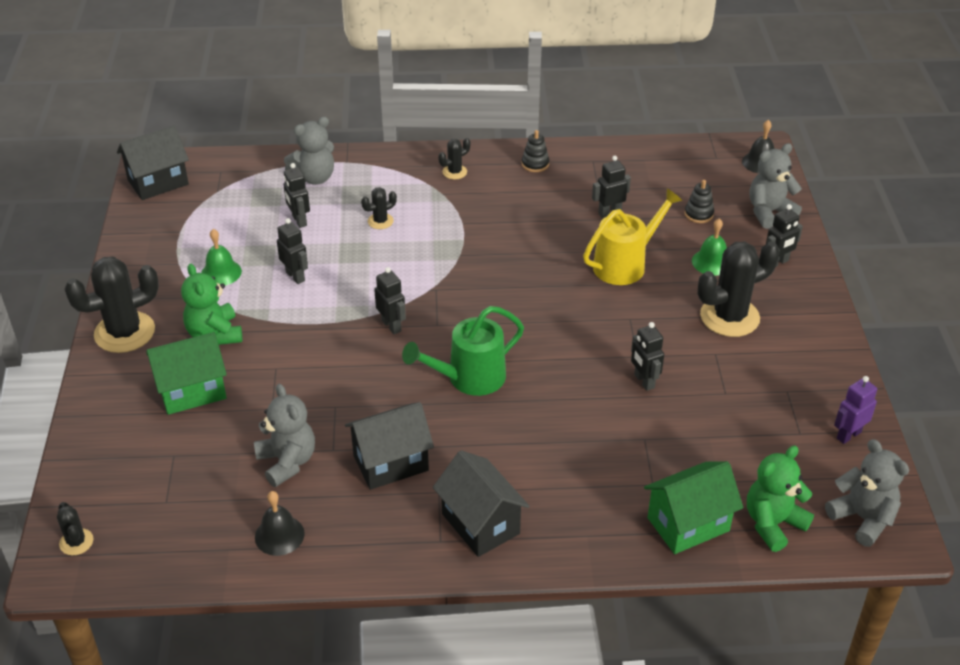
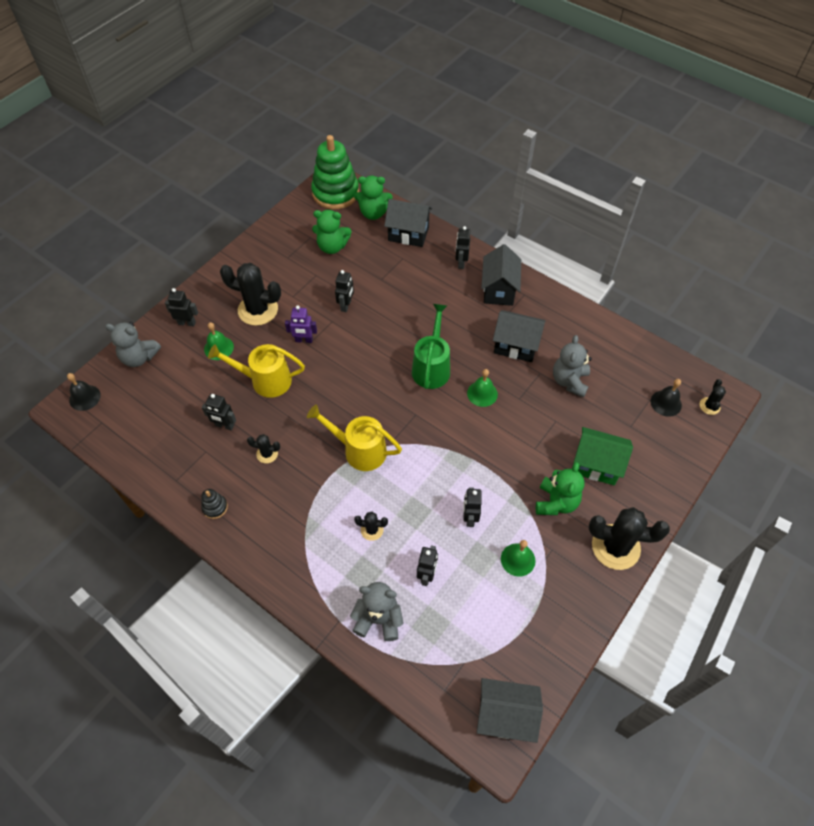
camera: 140 degrees left, 15 degrees up
(279, 535) = (600, 344): black bell -> black bell (666, 403)
(383, 386) = (482, 393): none -> green bell
(391, 326) = (442, 432): black robot -> black robot (461, 263)
(454, 172) = (275, 543): black cactus -> black cactus (267, 454)
(459, 265) = (359, 450): none -> yellow watering can
(469, 378) = (432, 367): green watering can -> green watering can turned 90 degrees counterclockwise
(688, 524) = (408, 234): green house -> black house
(698, 214) = (177, 385): black stacking toy -> none
(756, 439) = (332, 247): none -> green teddy bear
(848, 435) = (291, 223): purple robot -> purple robot (304, 340)
(862, 518) = (335, 193): grey teddy bear -> green stacking toy

